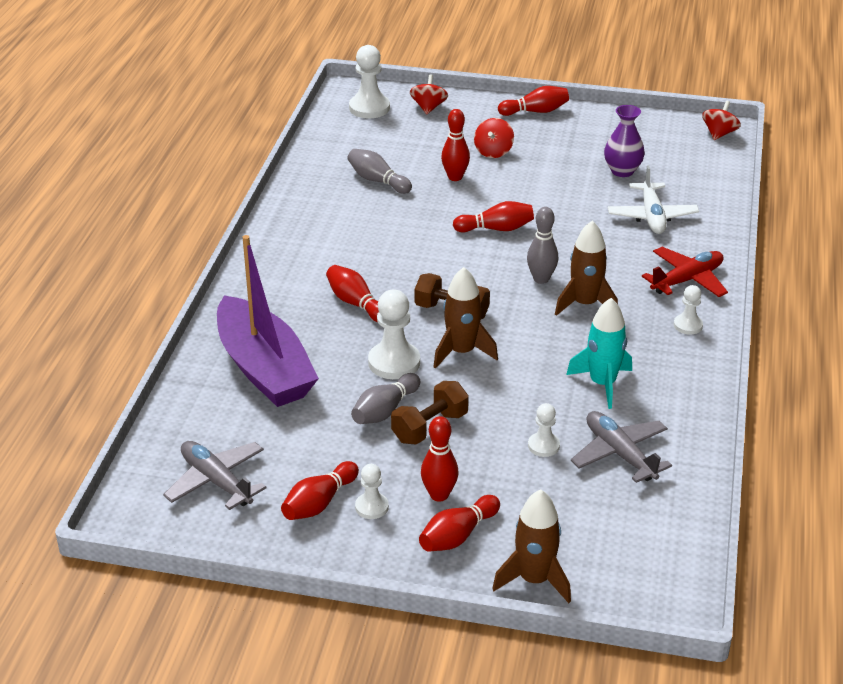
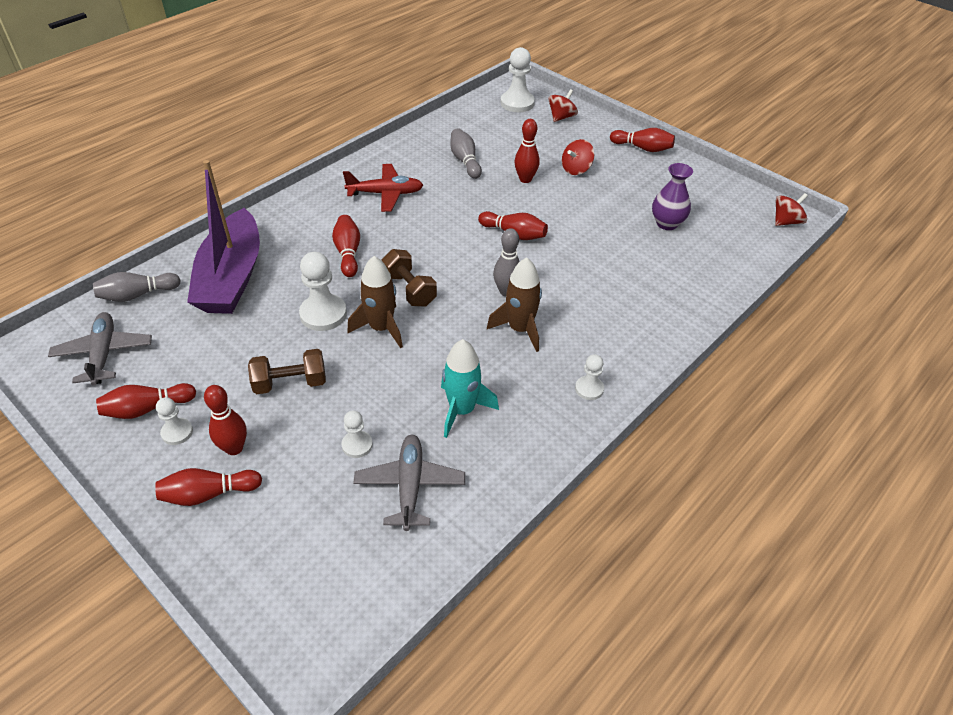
camera: 30 degrees right, 10 degrees up
(385, 410) = (274, 352): grey bowling pin -> grey bowling pin (137, 295)
(534, 580) = (219, 572): brown rocket -> none
(652, 216) = (654, 273): white plane -> none
(687, 280) = (629, 345): red plane -> red plane (385, 194)

